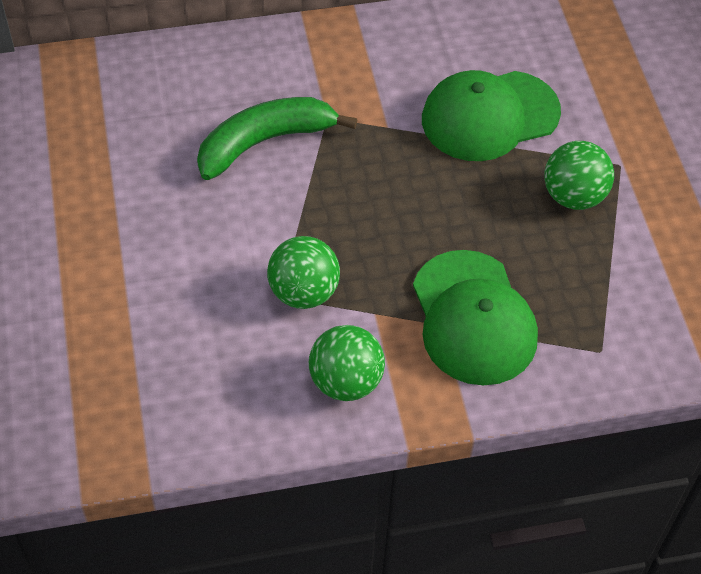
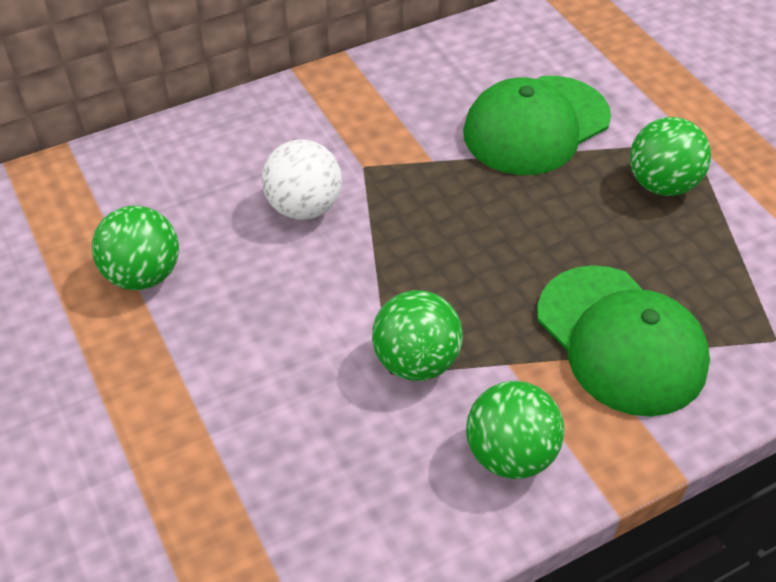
camera: 15 degrees left, 5 degrees down
(119, 168) = (143, 275): none -> green ball
(265, 142) = (304, 207): green banana -> white ball

